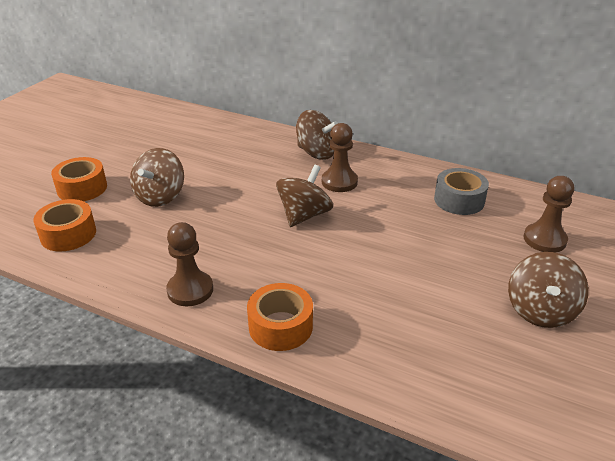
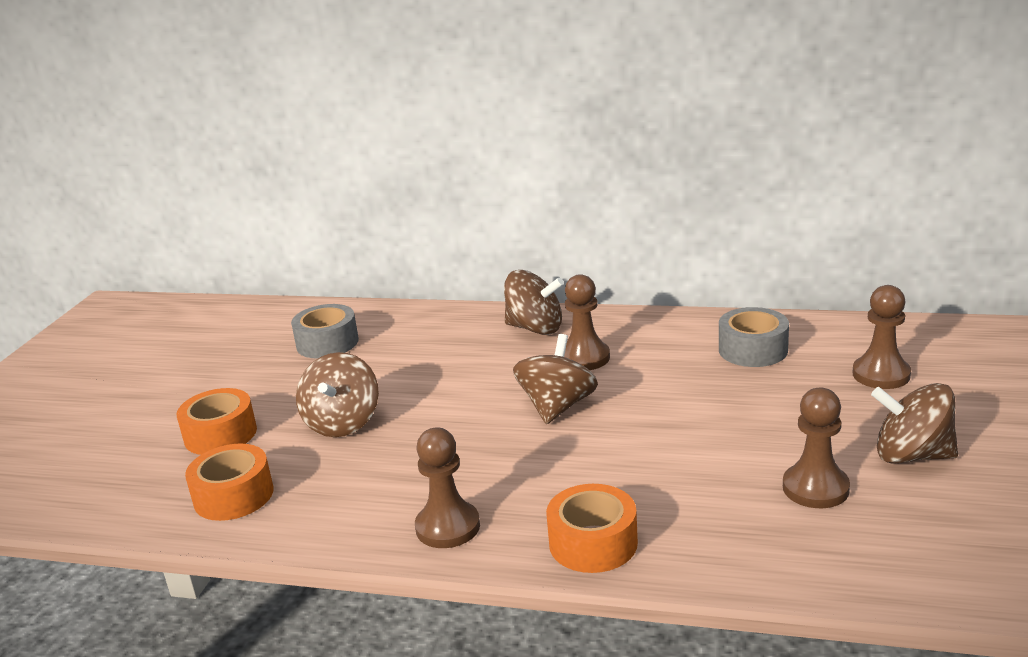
camera: 10 degrees left, 10 degrees down
(178, 136) = (327, 343): none -> grey tape
(457, 321) = (815, 488): none -> brown pawn
(540, 311) = (912, 455): brown spinning top -> brown spinning top turned 105 degrees clockwise

